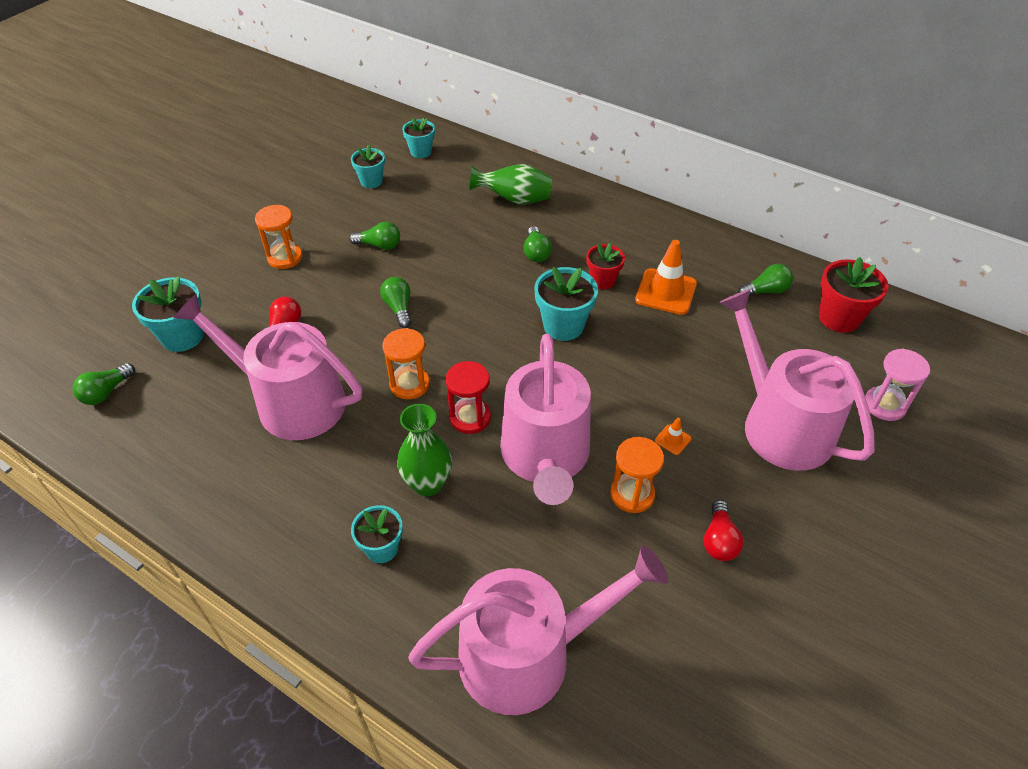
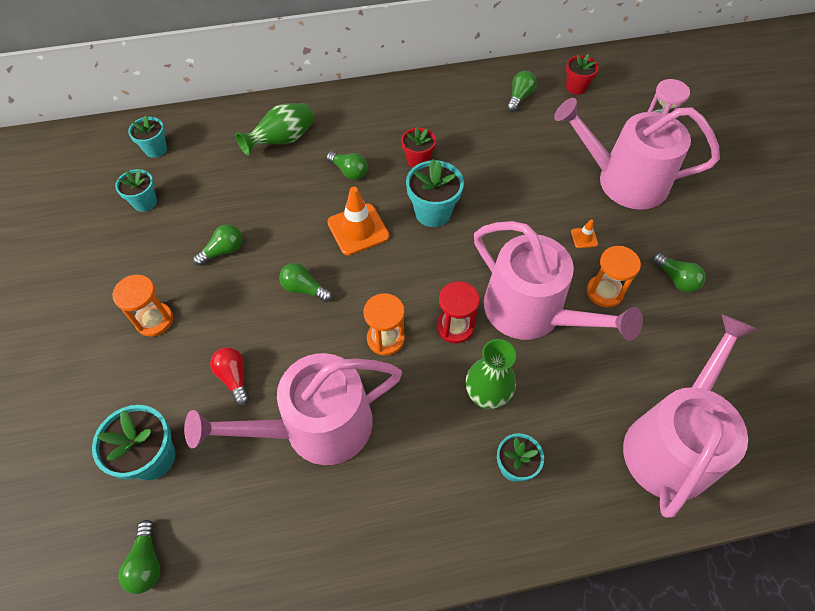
camera: 45 degrees left, 10 degrees up
(665, 292) = (465, 140): orange traffic cone -> orange traffic cone (358, 229)
(719, 540) = (676, 279): red light bulb -> green light bulb
(839, 318) = (576, 87): red flower pot -> red flower pot, size x0.65

